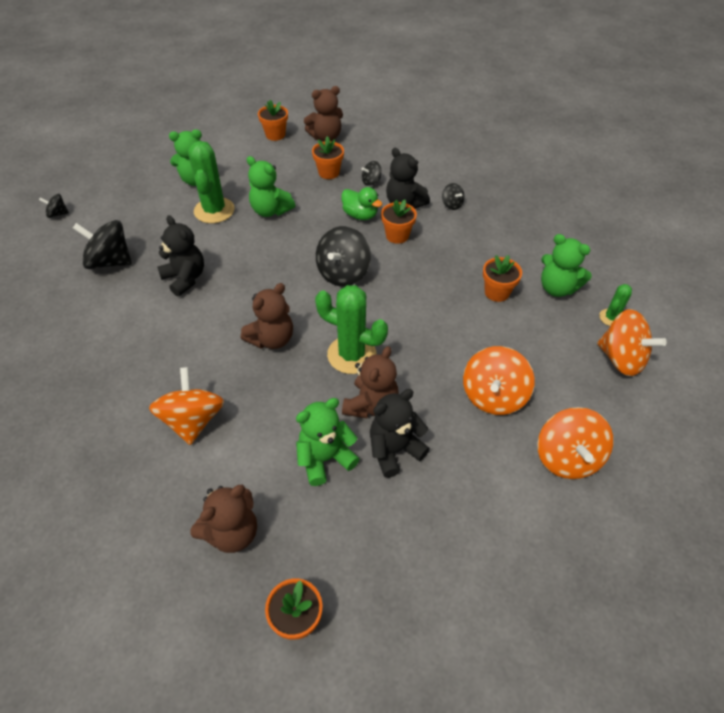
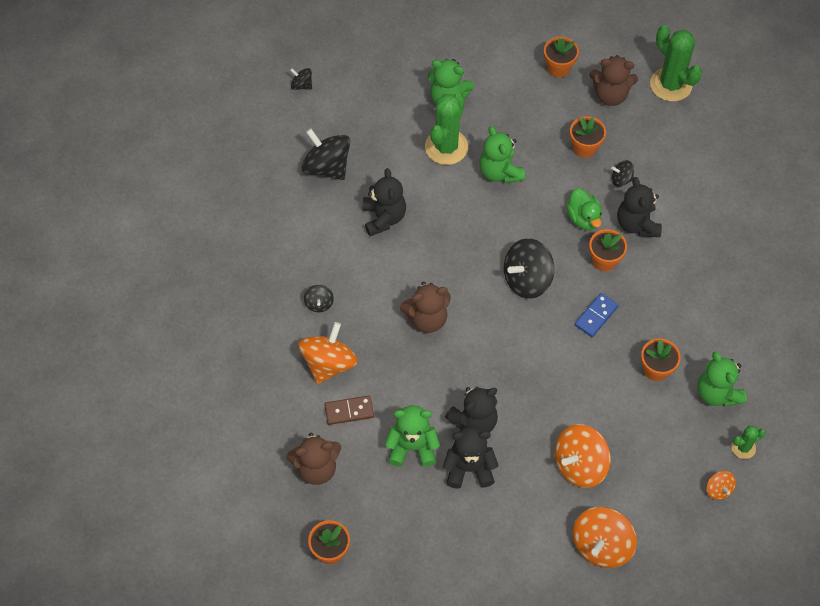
camera: 30 degrees right, 10 degrees up
(238, 455) = (349, 411): none -> brown domino
(351, 355) = (485, 367): green cactus -> green cactus (671, 85)
(371, 405) = (474, 421): brown teddy bear -> black teddy bear
(419, 275) = (596, 316): none -> blue domino
(452, 204) = (684, 248): black spinning top -> black spinning top (319, 303)
(621, 358) = (718, 489): orange spinning top -> orange spinning top, size x0.49

